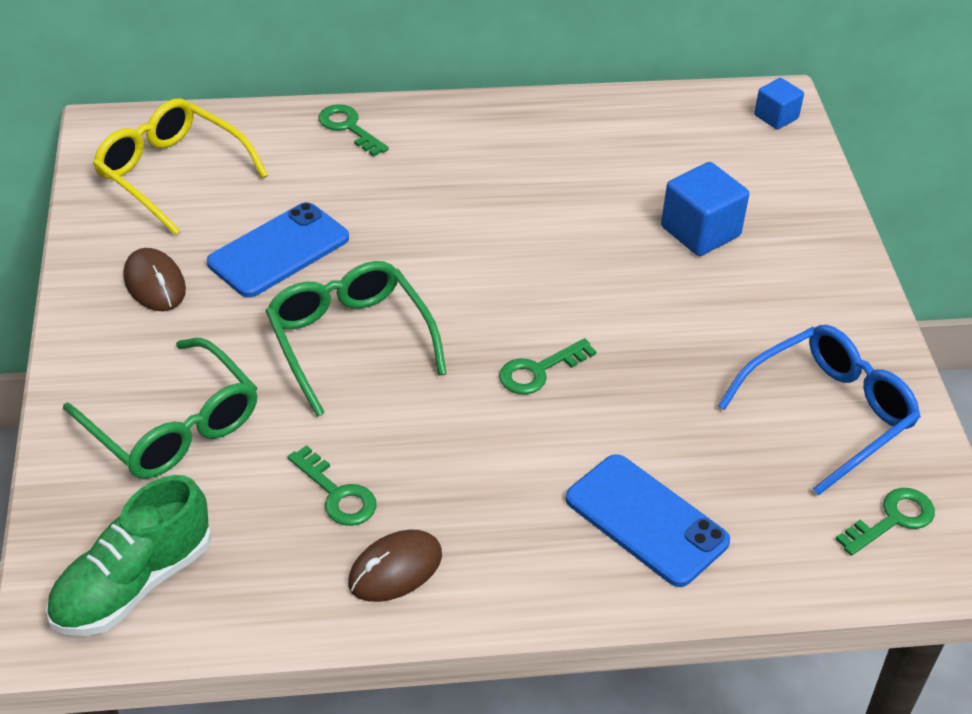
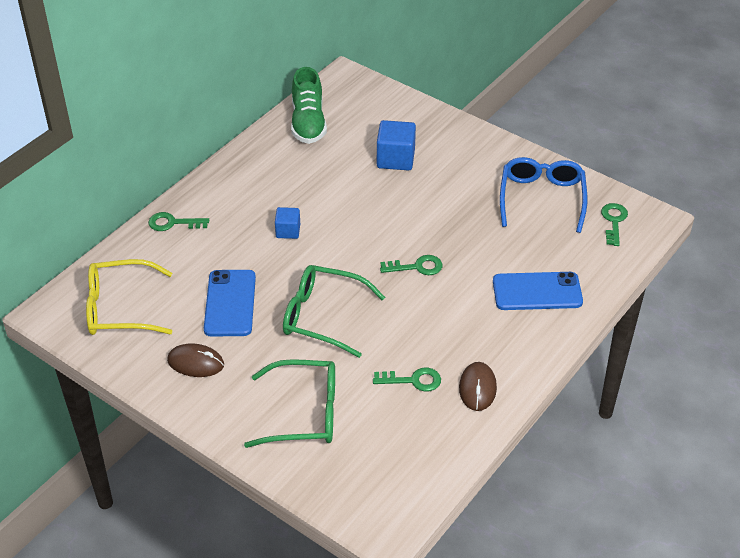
camera: 45 degrees left, 0 degrees up
(133, 584) = (388, 485): green shoe -> green shoe (308, 123)
(539, 371) = (417, 267): green key -> green key turned 105 degrees counterclockwise
(776, 117) = (355, 84): blue cube -> blue cube (288, 231)

